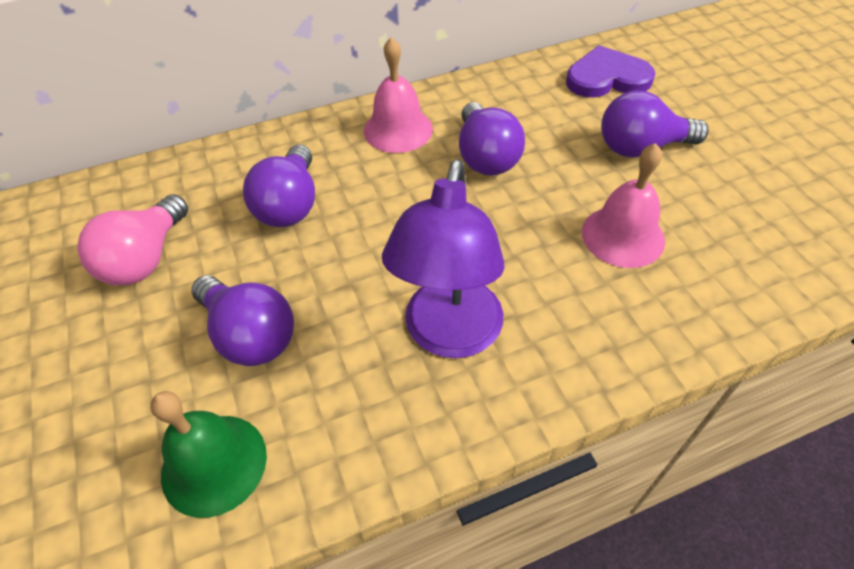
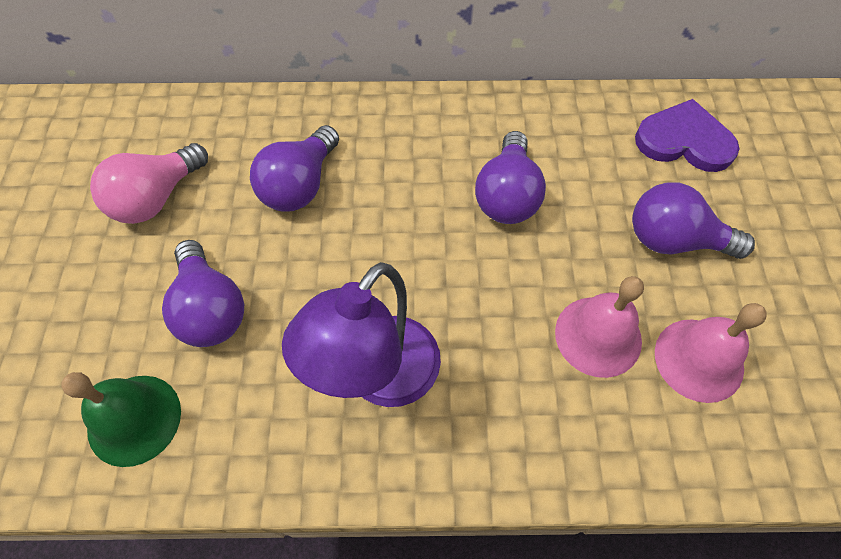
camera: 20 degrees right, 10 degrees up
(398, 129) = (436, 134): pink bell -> pink bell (699, 359)

